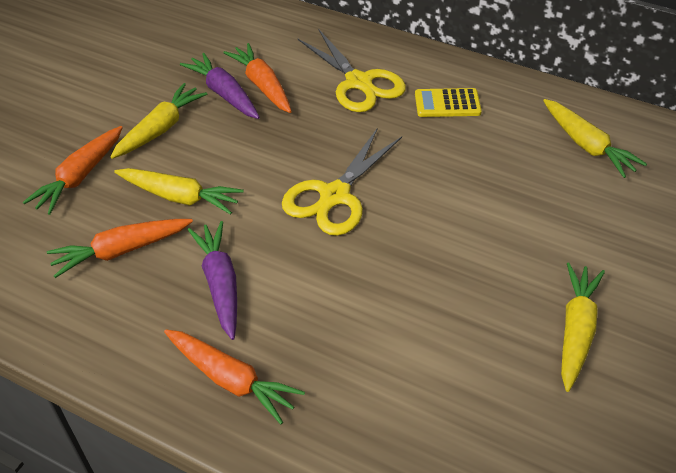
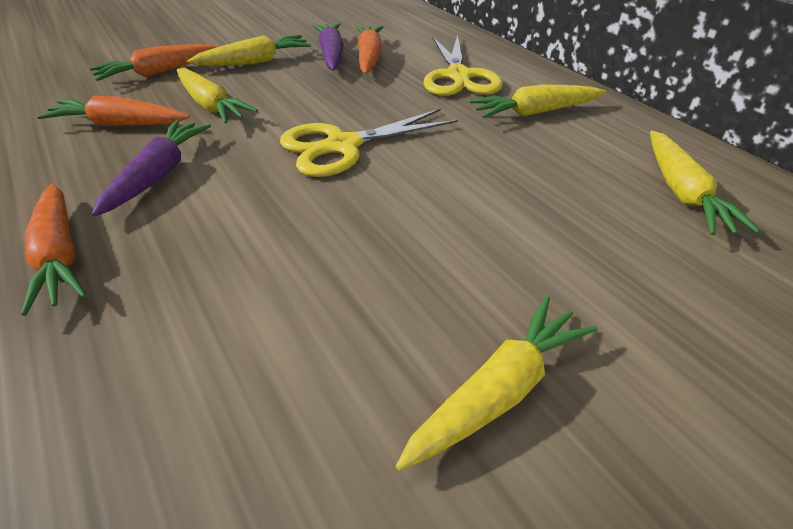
camera: 30 degrees right, 5 degrees down
(447, 103) = (535, 112): yellow calculator -> yellow carrot

